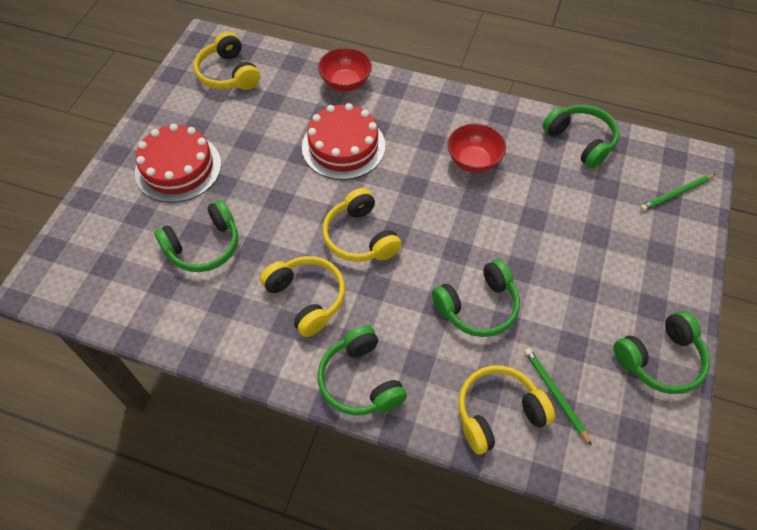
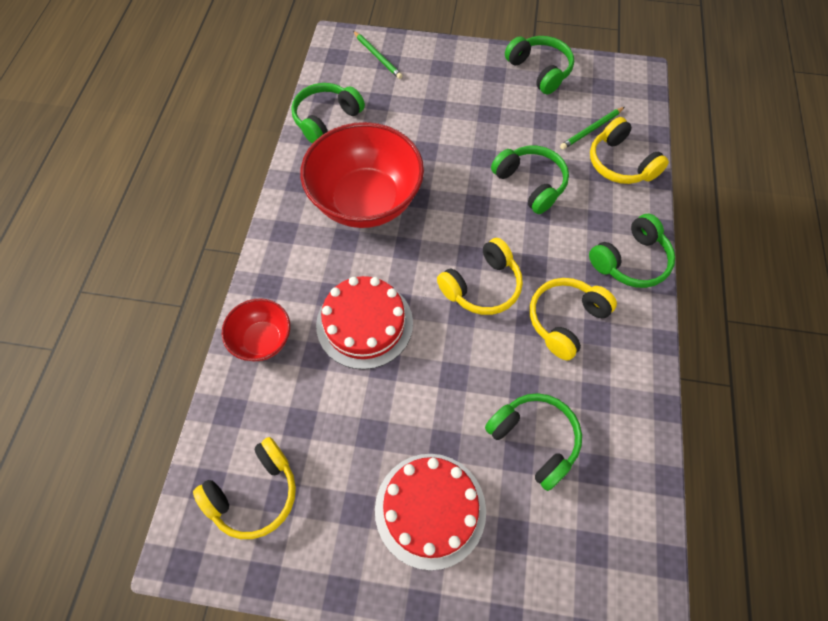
camera: 100 degrees left, 5 degrees up
(473, 161) = (365, 201): red bowl -> red bowl, size x1.97

